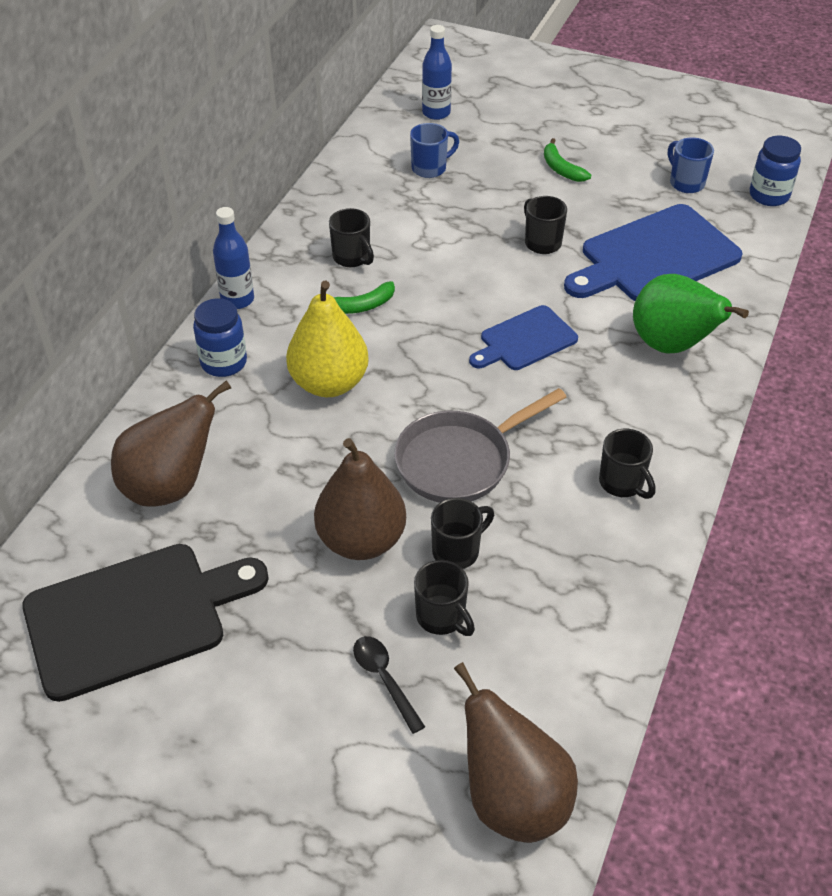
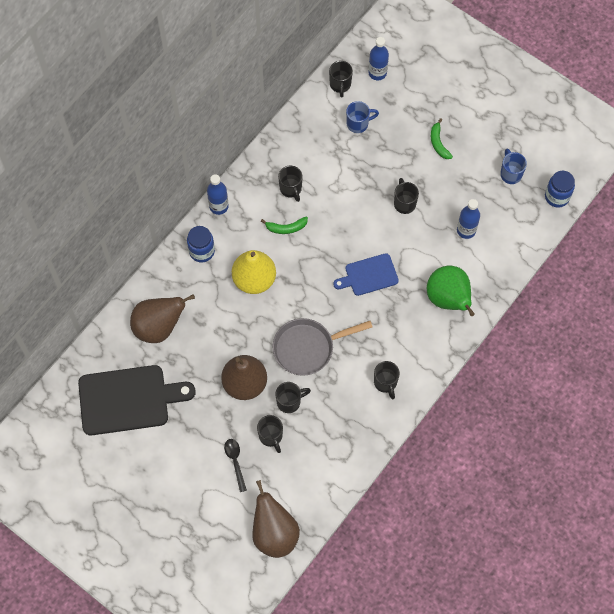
camera: 15 degrees right, 20 degrees up
(386, 133) = (340, 85): none -> black mug
(654, 257) = (466, 230): blue cutting board -> blue bottle

